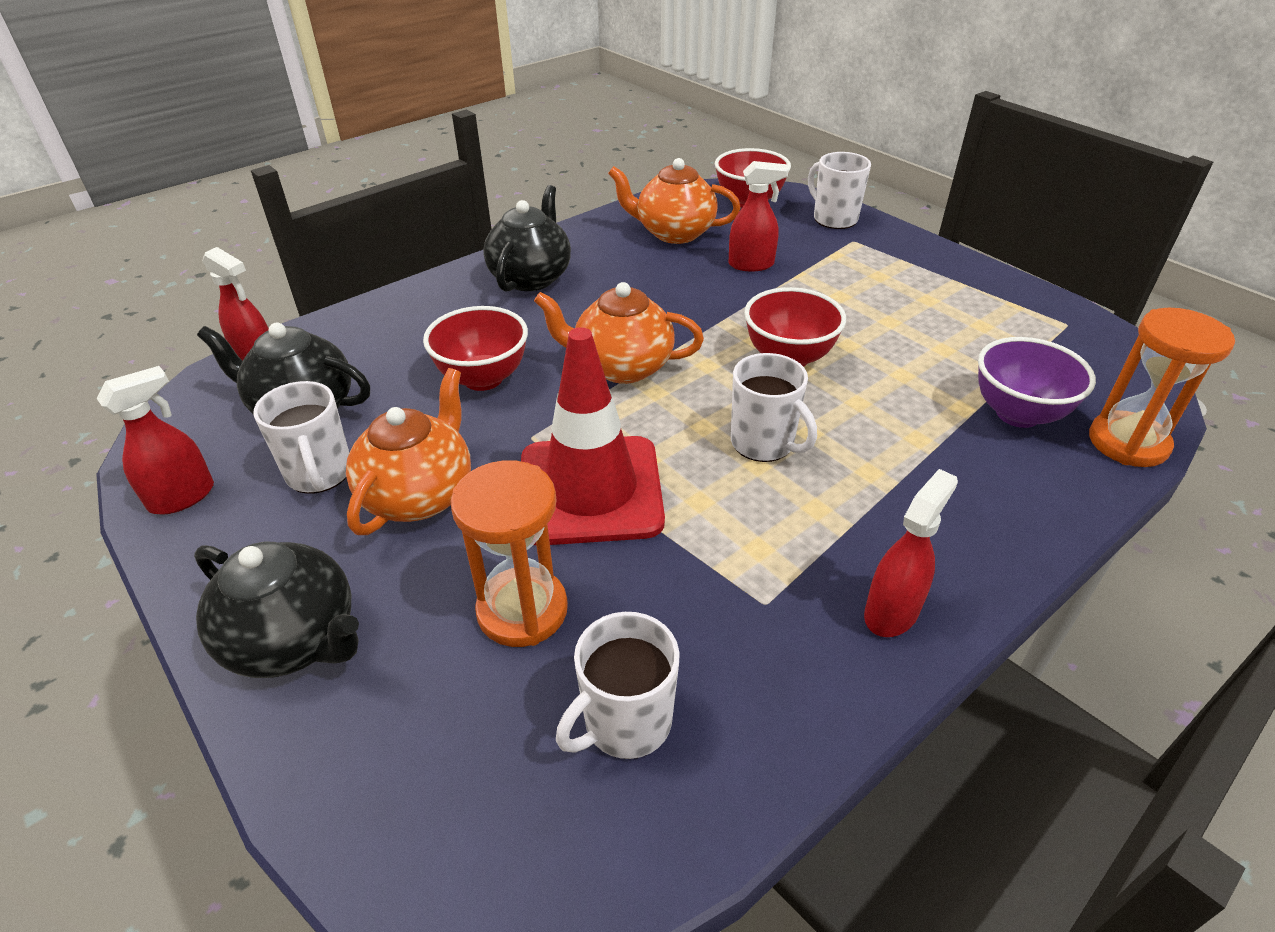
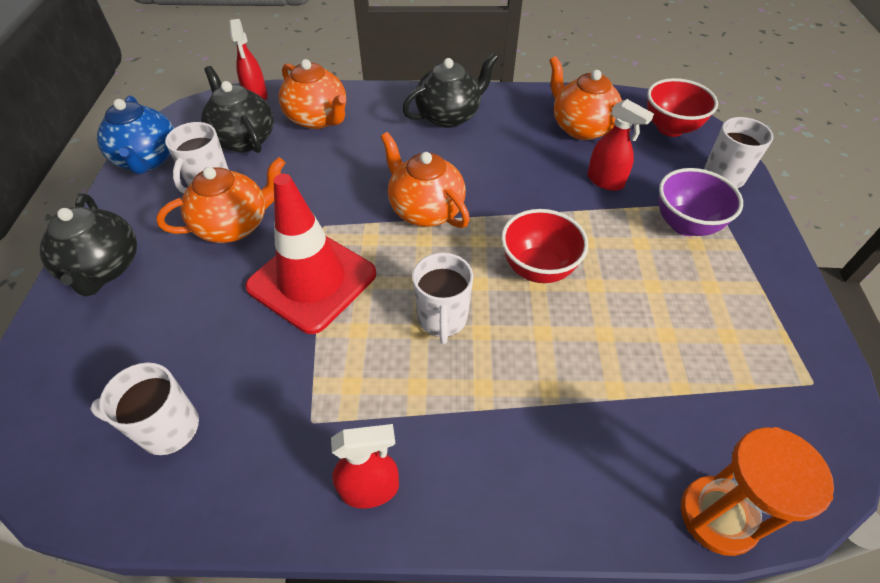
camera: 40 degrees right, 10 degrees up
(183, 497) = (148, 160): red spray bottle -> blue teapot
(377, 345) = (318, 119): none -> orange teapot
(483, 378) = (344, 172): red bowl -> none
(522, 610) = (200, 327): orange hourglass -> none
(1018, 414) = (654, 425): purple bowl -> purple bowl (685, 225)

